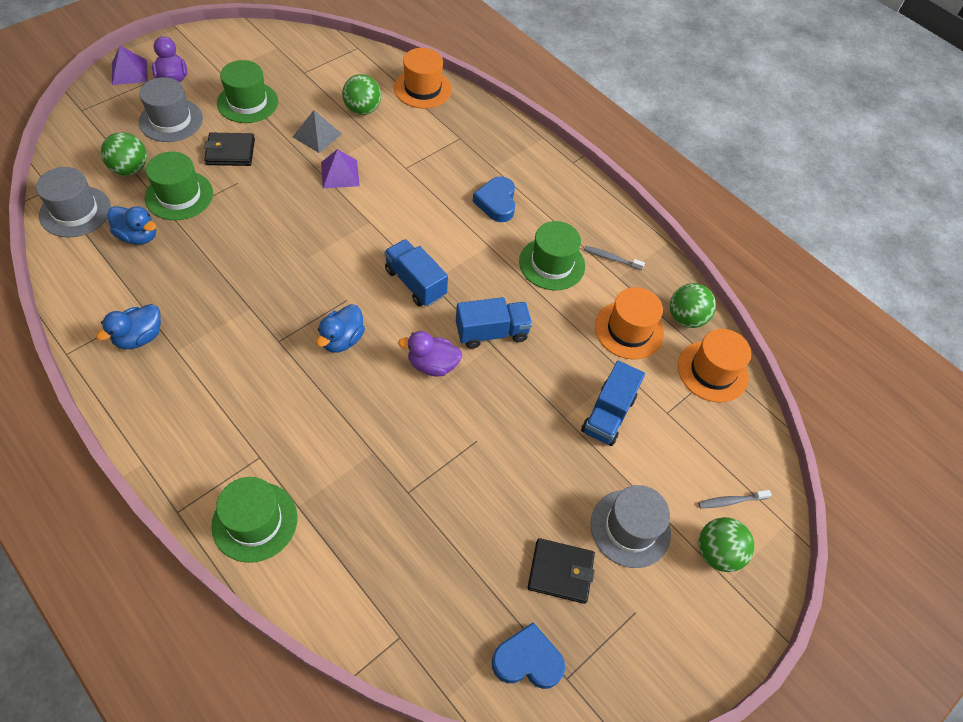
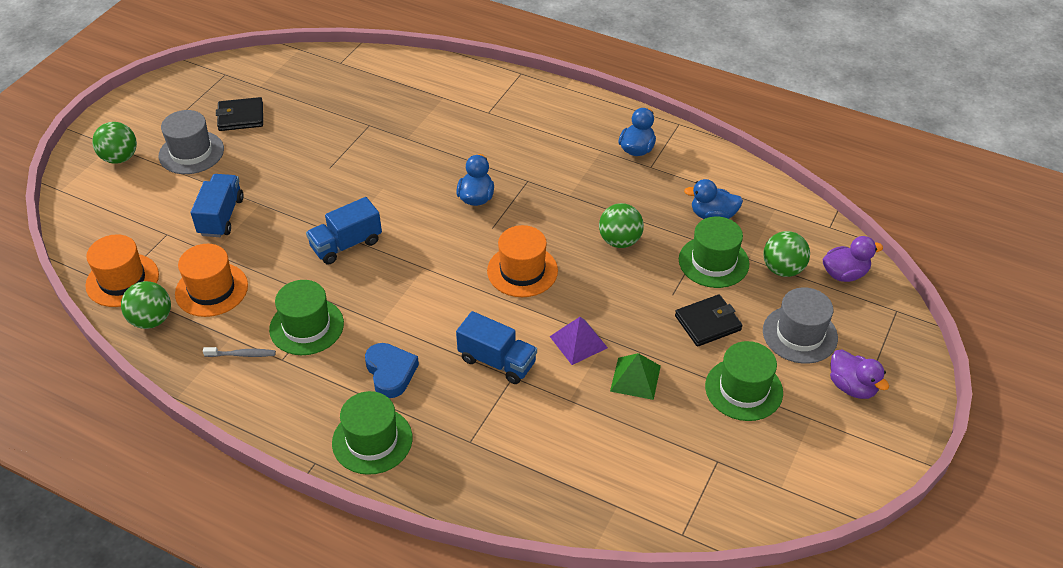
camera: 165 degrees right, 10 degrees down
(75, 211) = (786, 216): grey hat -> none
(129, 72) = (904, 375): purple pyramid -> none
(255, 521) = (466, 83): green hat -> green hat (372, 440)
(317, 135) = (635, 378): grey pyramid -> green pyramid
(362, 110) = (608, 434): green ball -> green ball (619, 241)
(415, 283) = (437, 262): blue truck -> blue truck (497, 361)
(422, 89) = (555, 499): orange hat -> orange hat (522, 271)
(432, 365) = (389, 204): purple duck -> purple duck (844, 274)
(527, 660) = (253, 74): blue heart -> none
(731, 501) = (107, 191): grey toothbrush -> none

